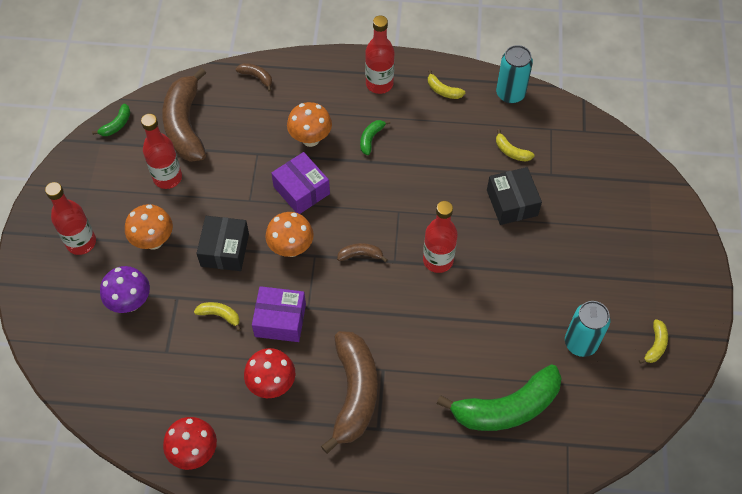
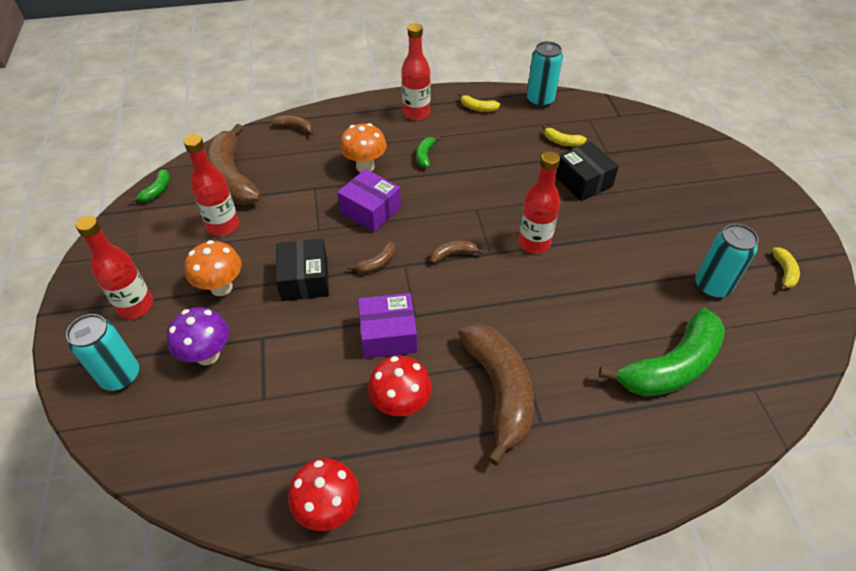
camera: 15 degrees left, 10 degrees down
(60, 304) = (120, 376): none -> turquoise can
(220, 315) = (317, 345): yellow banana -> none
(291, 248) = (377, 263): orange mushroom -> brown banana

